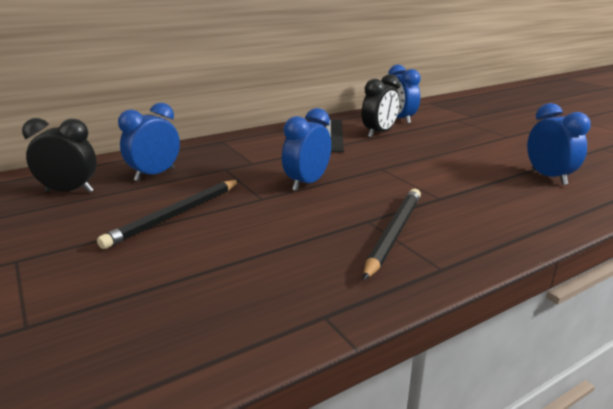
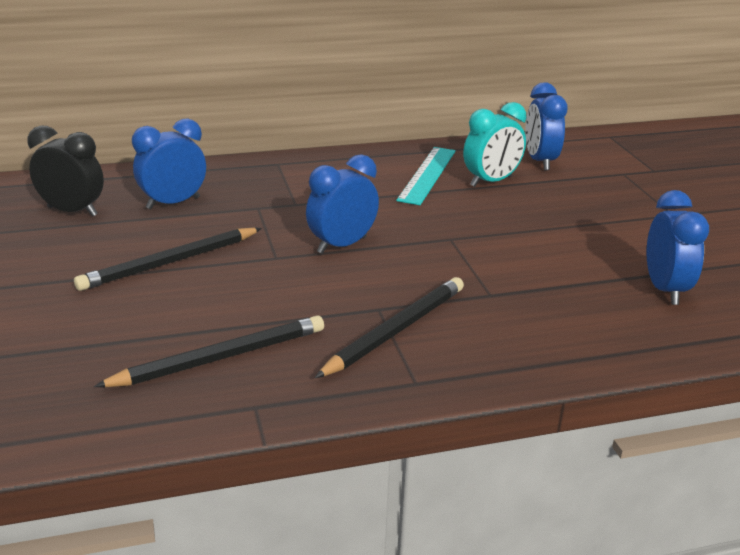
camera: 15 degrees right, 5 degrees up
(265, 281) = (220, 358): none -> black pencil
(333, 135) = (427, 175): black ruler -> turquoise ruler
(379, 133) = (491, 182): black clock -> turquoise clock

